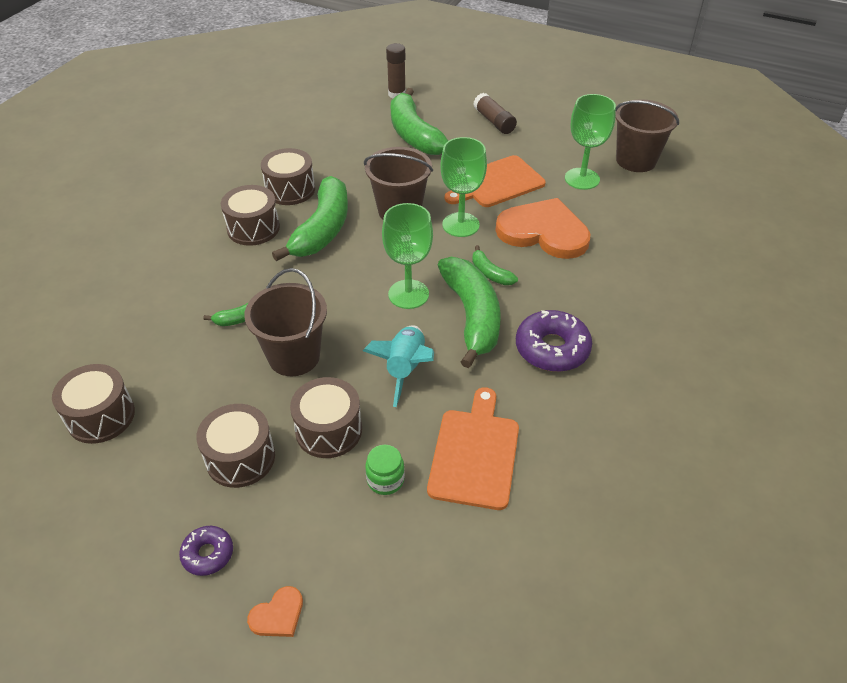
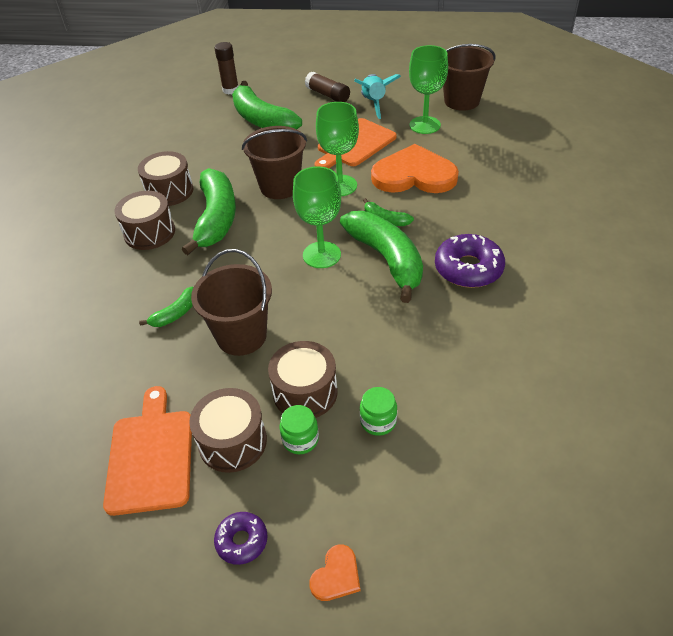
camera: 15 degrees left, 0 degrees up
(101, 416) = (73, 443): brown drum -> none
(303, 475) = (300, 439): none -> green jar
(405, 370) = (350, 320): turquoise rocket -> turquoise rocket (374, 104)
(475, 454) = (446, 375): orange cutting board -> orange cutting board (151, 456)

